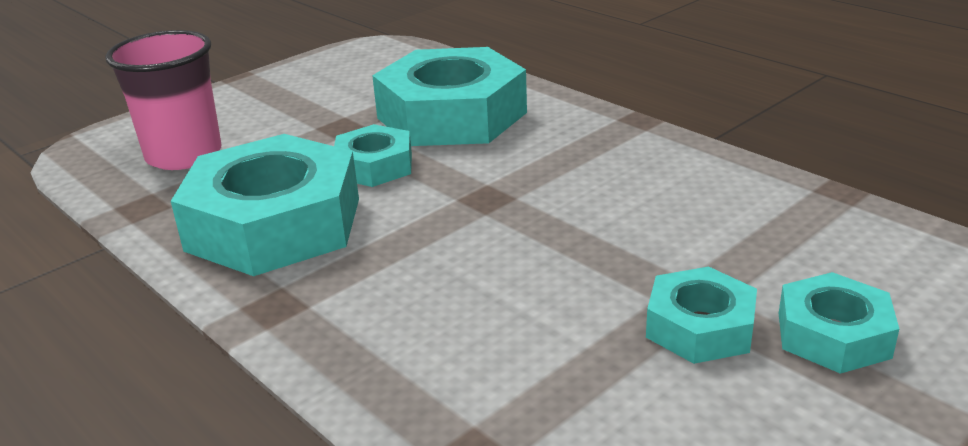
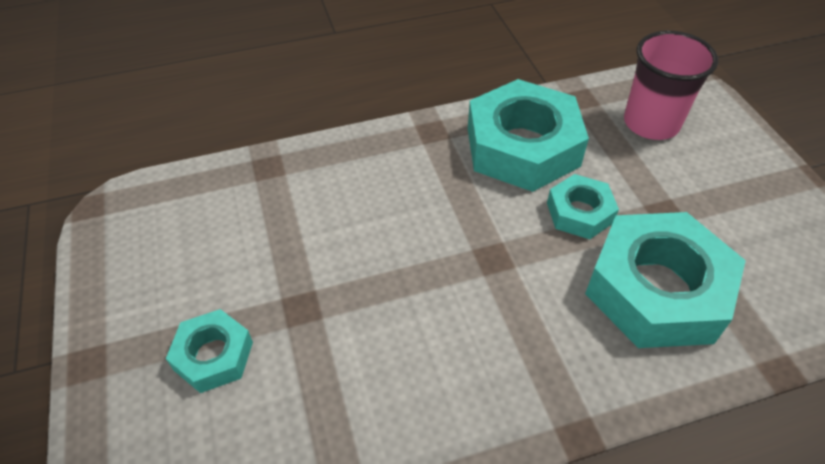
camera: 115 degrees right, 20 degrees up
(700, 327) = (274, 294): turquoise nut -> none

